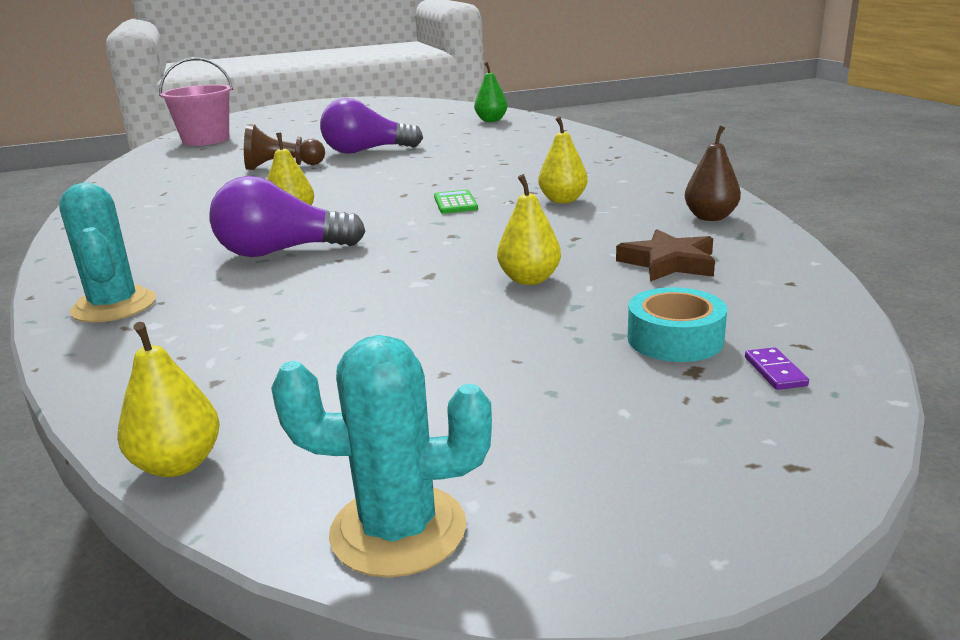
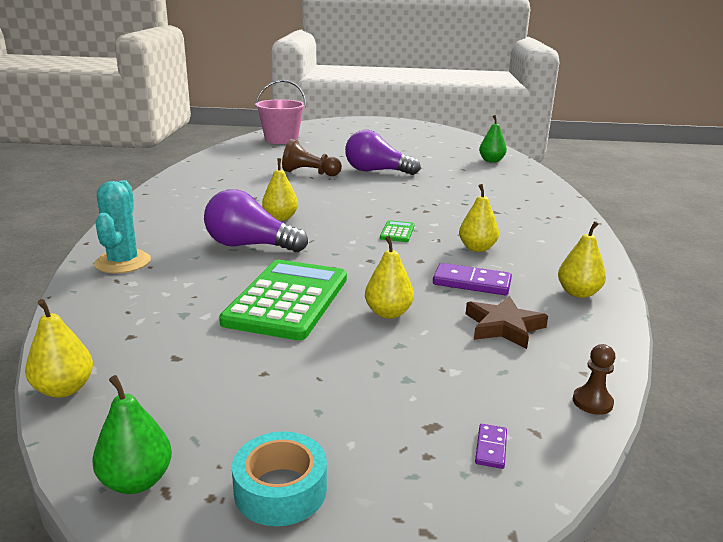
camera: 20 degrees right, 0 degrees up
(393, 295) = (288, 300): none -> green calculator
(398, 530) = (136, 481): turquoise cactus -> green pear
(591, 232) = (471, 283): none -> purple domino
(675, 339) = (443, 396): turquoise tape -> turquoise tape (280, 490)
(710, 217) = (578, 293): brown pear -> yellow pear
(826, 305) = (592, 402): none -> brown pawn

